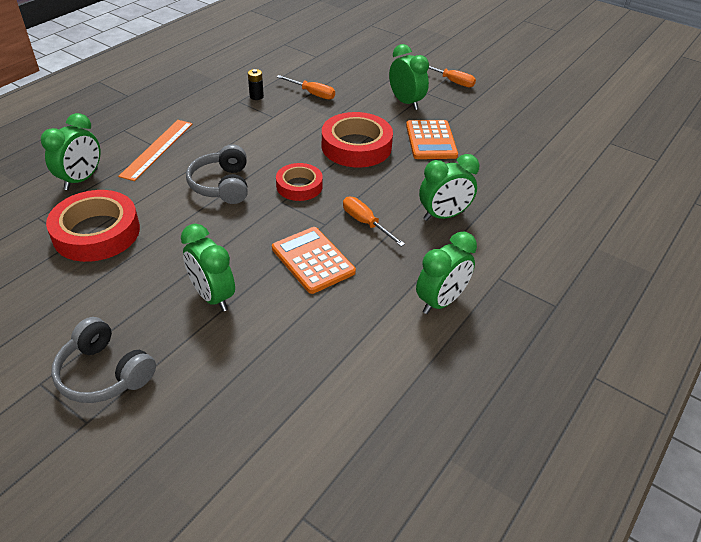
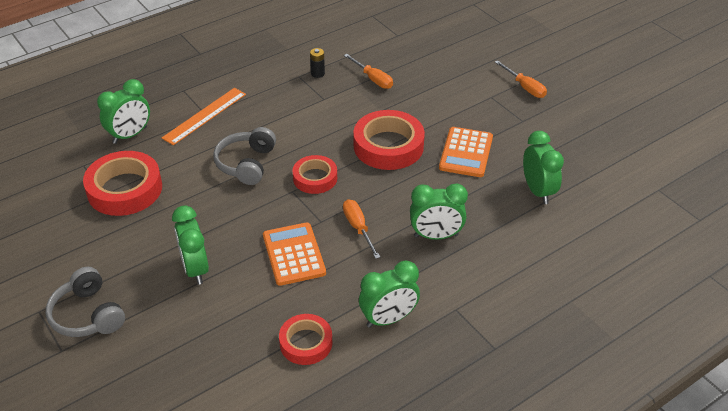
camera: 20 degrees right, 0 degrees up
(369, 345) = (306, 343): none -> red tape
(406, 102) = (463, 105): green clock -> green clock (538, 191)

